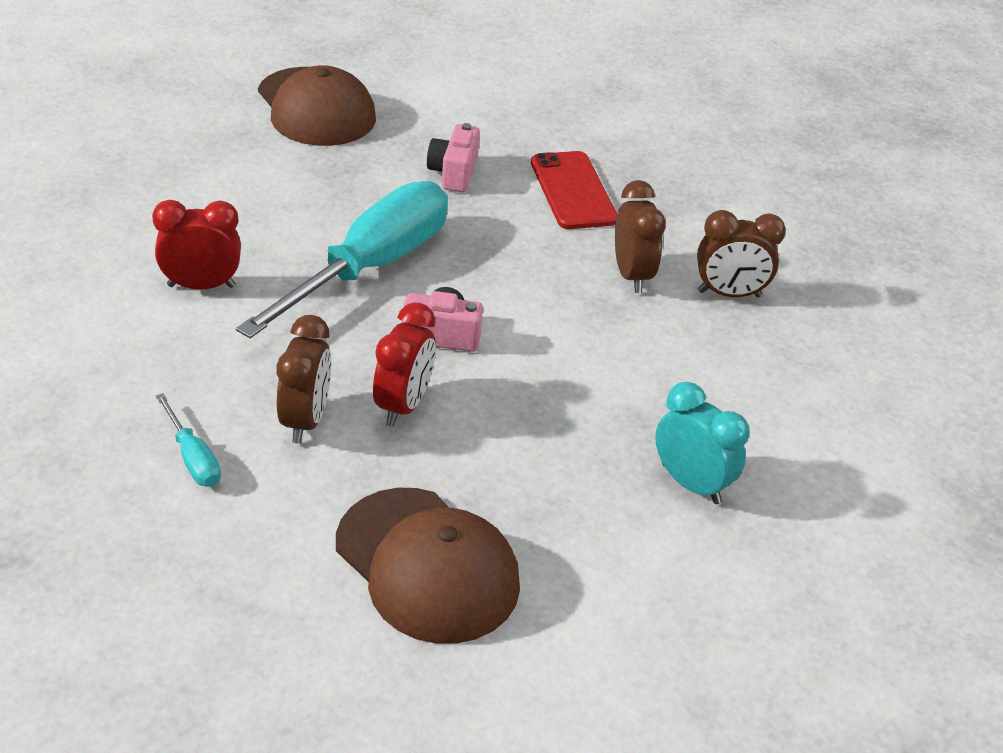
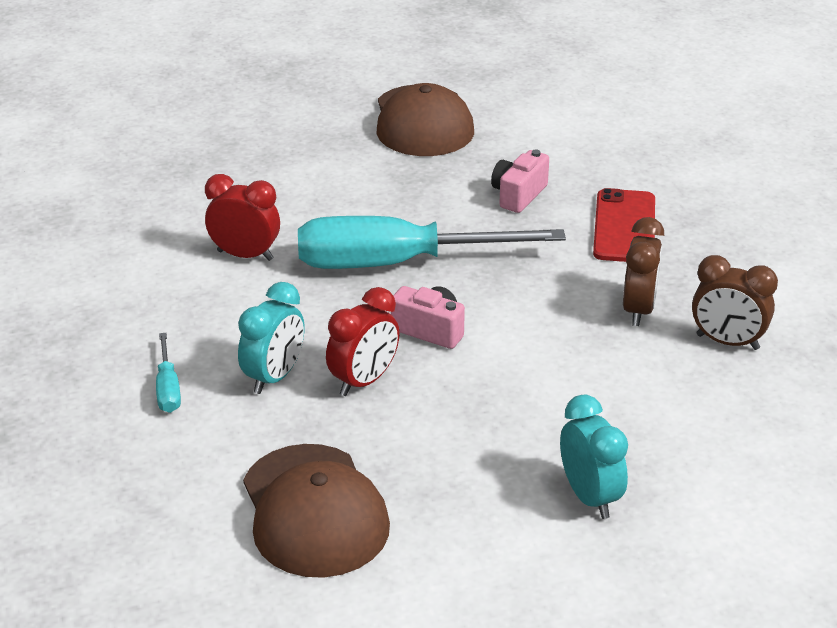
camera: 25 degrees right, 5 degrees down
(305, 420) = (274, 377): brown clock -> turquoise clock
(369, 267) = (397, 263): turquoise screwdriver -> turquoise screwdriver turned 150 degrees counterclockwise

